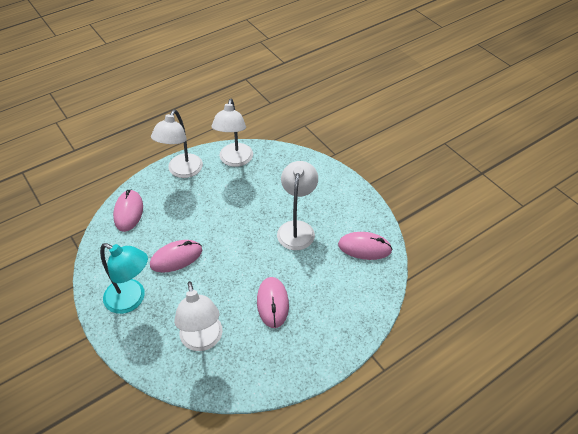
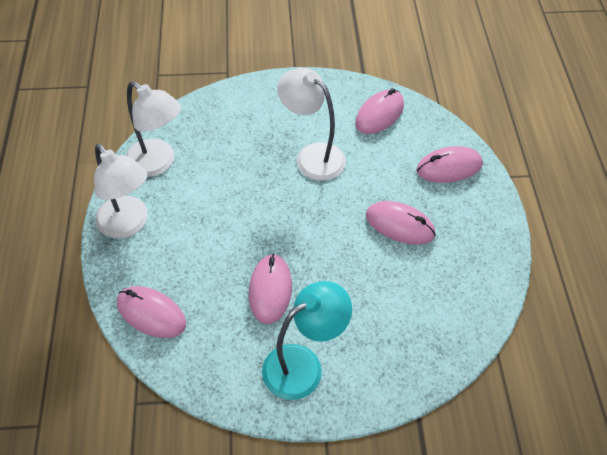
camera: 60 degrees left, 5 degrees up
(202, 340) = (410, 313): white lamp -> none
(347, 311) = (449, 167): none -> pink mouse

